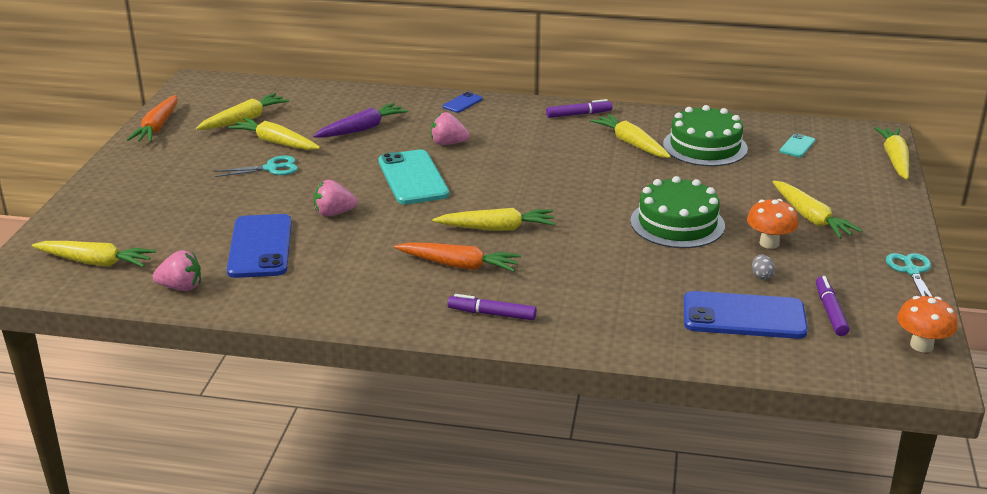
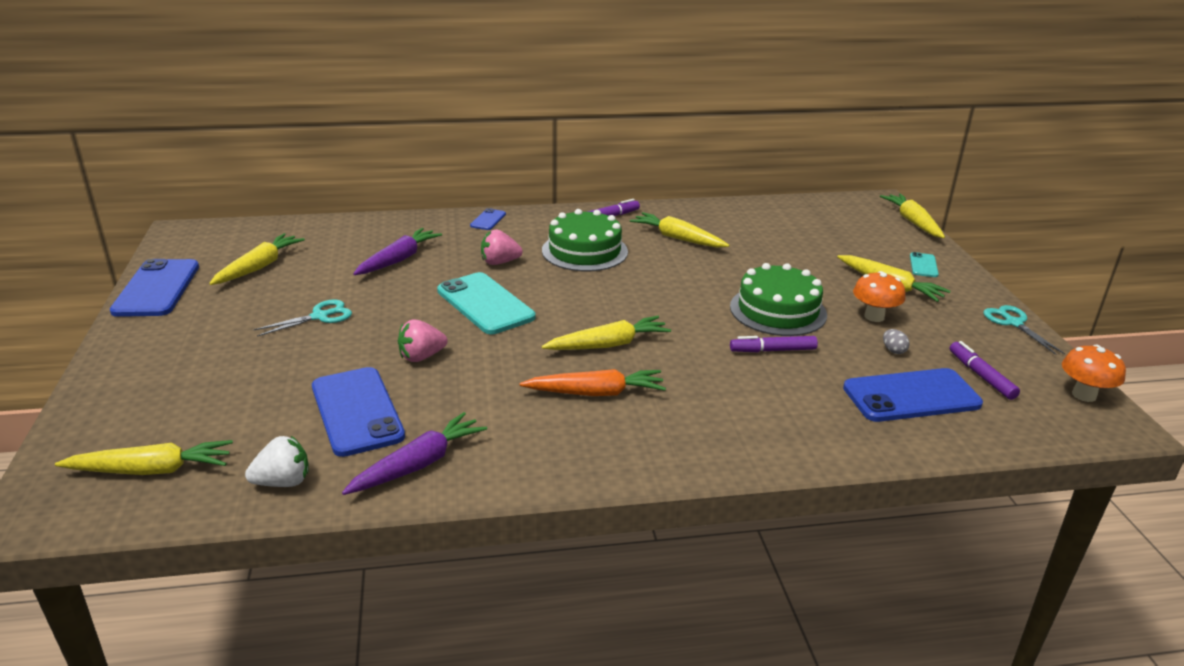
camera: 20 degrees left, 0 degrees up
(157, 127) = (157, 288): orange carrot -> blue phone
(181, 287) = (283, 482): pink strawberry -> white strawberry
(275, 142) = (309, 287): yellow carrot -> none
(285, 293) = (418, 464): none -> purple carrot
(492, 314) = (667, 443): purple marker -> purple marker (772, 350)
(705, 146) = (746, 232): green cake -> green cake (584, 251)
(797, 146) = (824, 221): turquoise phone -> turquoise phone (923, 265)

